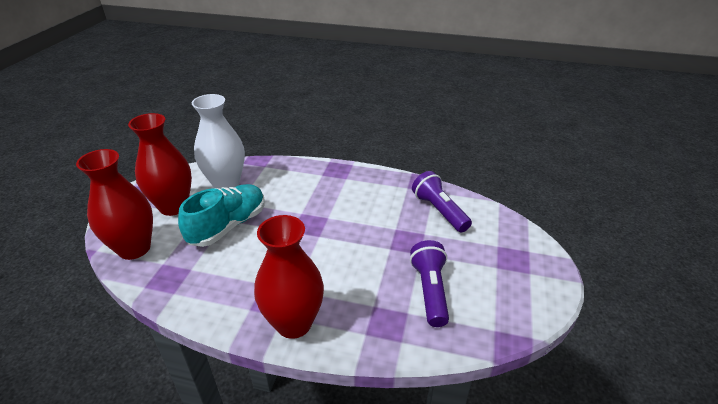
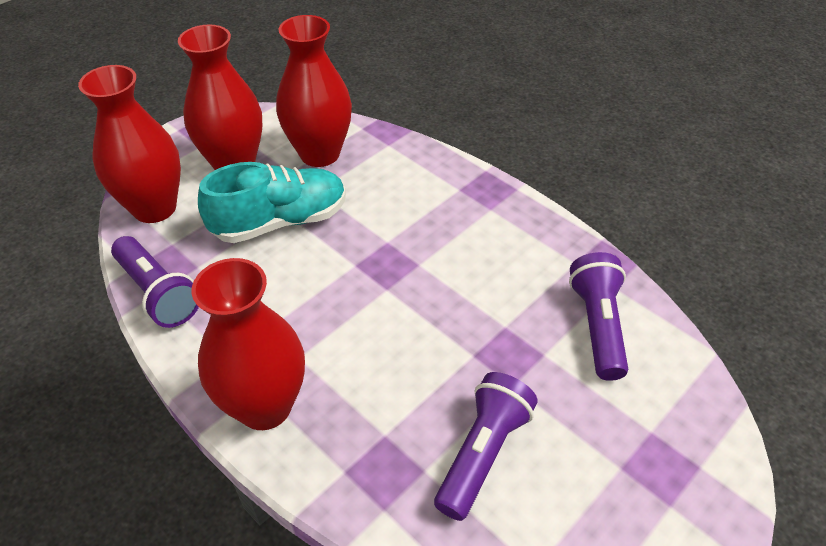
camera: 30 degrees right, 10 degrees up
(174, 293) = (158, 293): none -> purple flashlight
(226, 183) = (319, 154): white vase -> red vase

